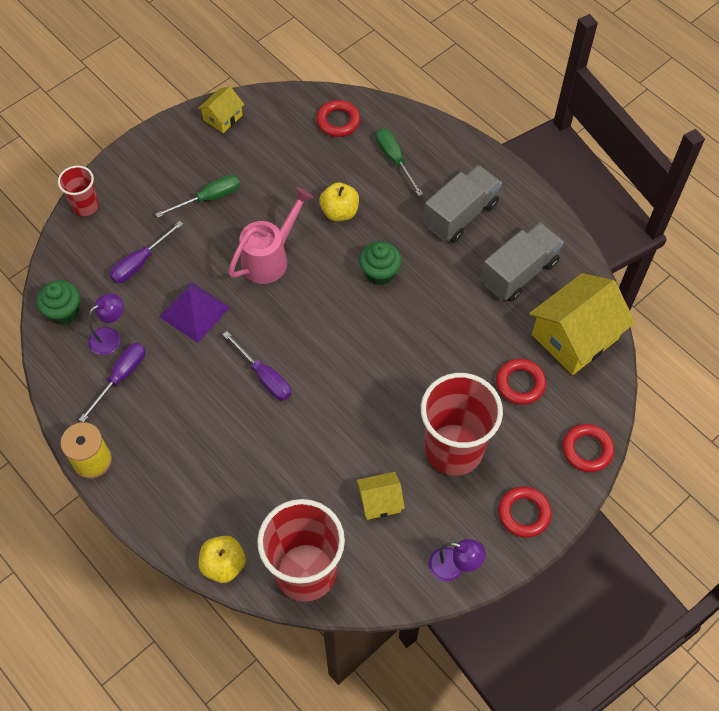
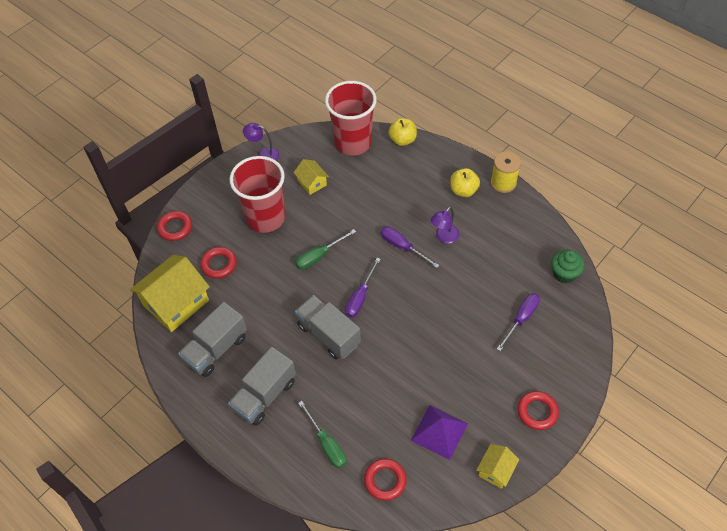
camera: 175 degrees right, 5 degrees down
(85, 206) = (586, 362): red cup -> none
(110, 337) = (522, 260): purple lamp -> purple lamp (444, 237)
(121, 377) = (503, 234): purple screwdriver -> purple screwdriver (360, 297)
(194, 312) = (466, 286): purple pyramid -> purple pyramid (439, 431)
(209, 198) = (483, 383): green screwdriver -> green screwdriver (319, 256)
(270, 258) = (418, 335): pink watering can -> none
(339, 212) = (369, 384): yellow apple -> yellow apple (463, 190)
(380, 273) = (328, 334): green cupcake -> grey truck
(380, 501) = (312, 183): yellow house -> yellow house turned 75 degrees clockwise
(524, 513) = (219, 187): red ring -> red ring (537, 412)

